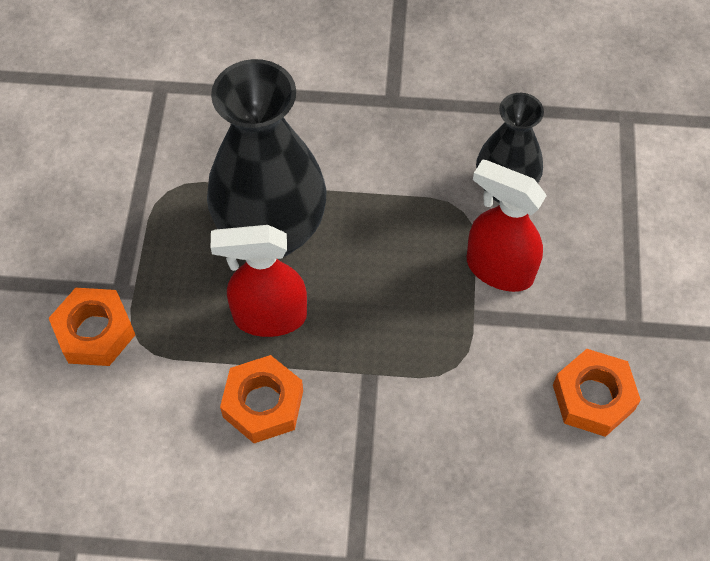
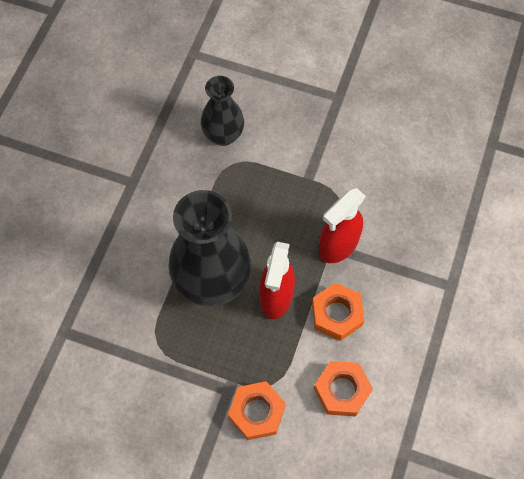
camera: 75 degrees left, 5 degrees up
(498, 269) = (280, 155): red spray bottle -> red spray bottle (338, 246)
(593, 397) = (377, 132): orange nut -> orange nut (342, 390)

